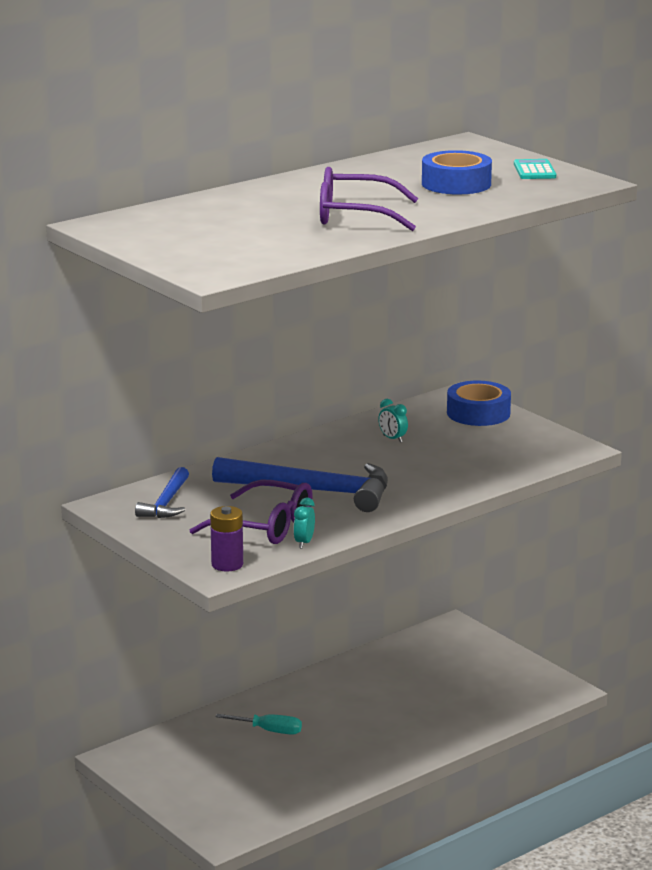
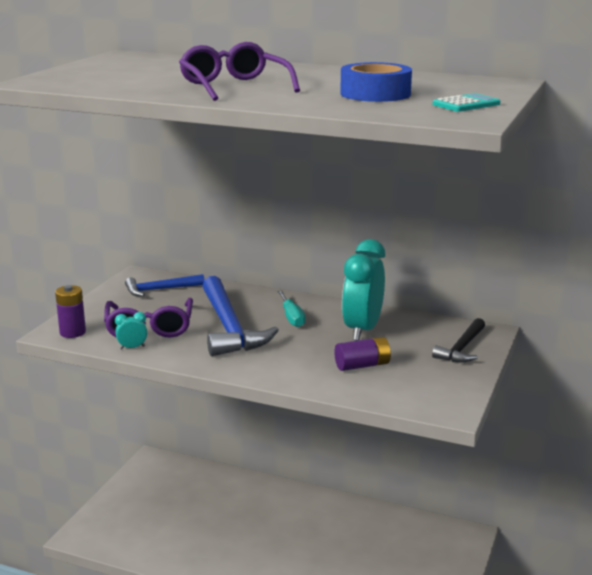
camera: 60 degrees right, 0 degrees up
(269, 731) = (233, 505): turquoise screwdriver -> turquoise screwdriver (291, 317)
(392, 439) = (362, 330): turquoise clock -> turquoise clock, size x2.43
(465, 457) = (362, 365): none -> purple battery
(478, 413) = (462, 348): blue tape -> black hammer

